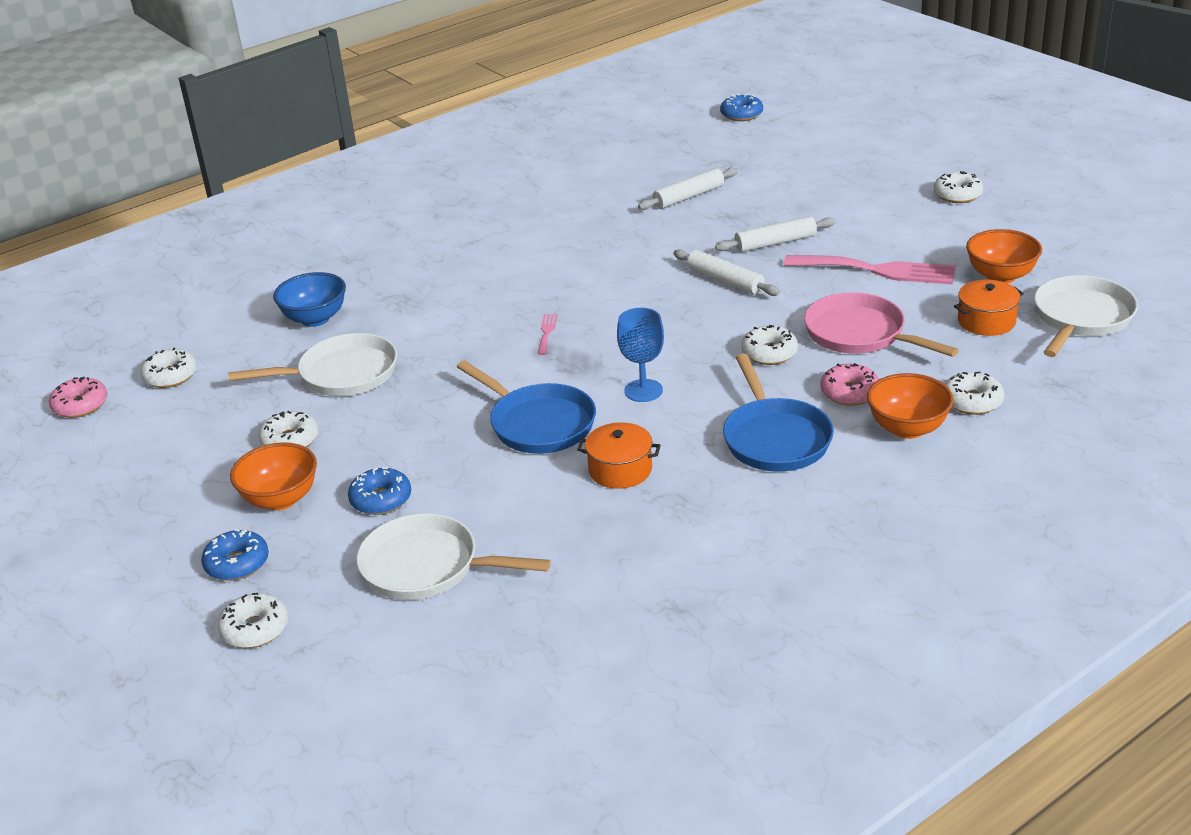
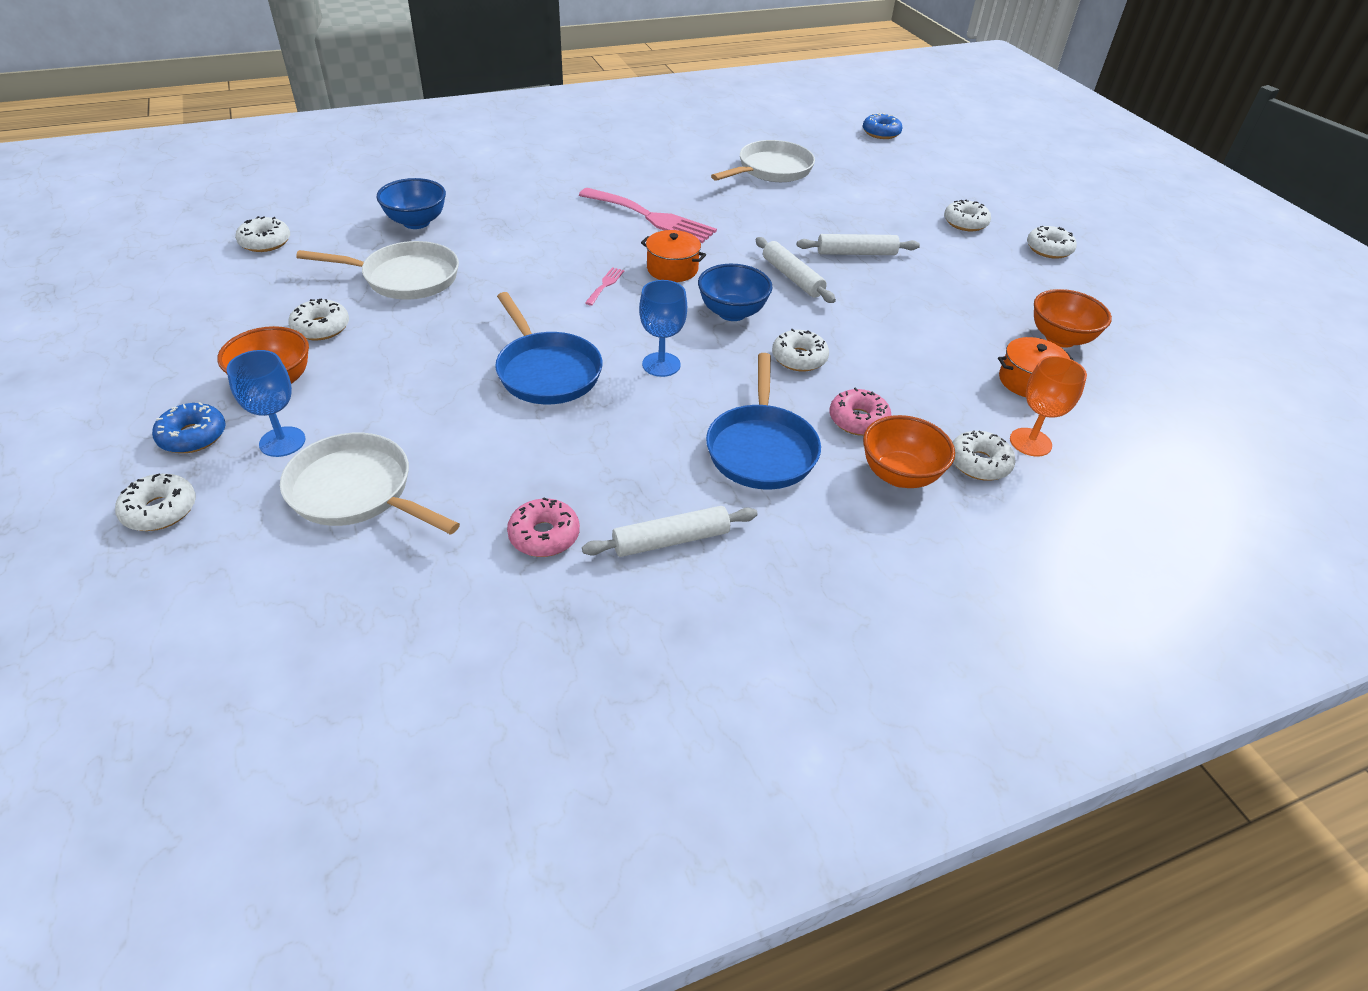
camera: 10 degrees right, 10 degrees up
(80, 405) = (176, 249): pink donut -> pink donut (544, 535)
(327, 546) = (282, 442): none -> blue goblet
(381, 499) = (360, 408): blue donut -> none
(620, 470) = (595, 440): orange pot -> orange pot (672, 269)
(684, 328) = (732, 312): none -> blue bowl
(688, 197) = (798, 193): white rolling pin -> white rolling pin (671, 540)
(860, 334) = (896, 362): pink pan -> none
(867, 188) = (965, 223): none -> white donut
(877, 270) = (941, 303): pink fork -> pink fork (651, 217)
(1009, 372) = (1030, 442): none -> orange goblet
(1081, 318) = (1127, 403): white pan -> white pan (771, 170)

